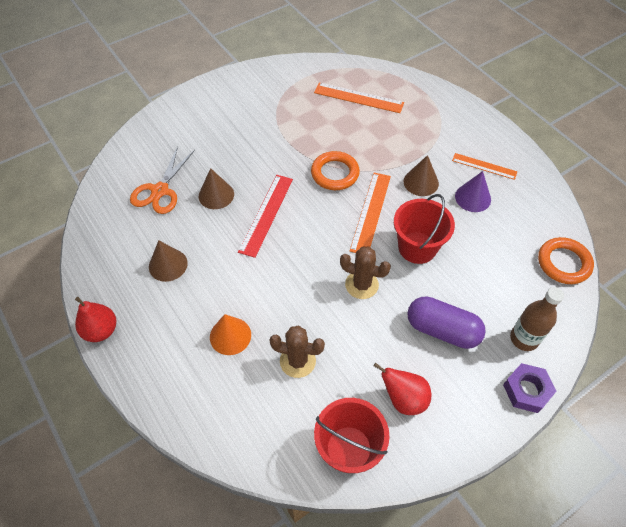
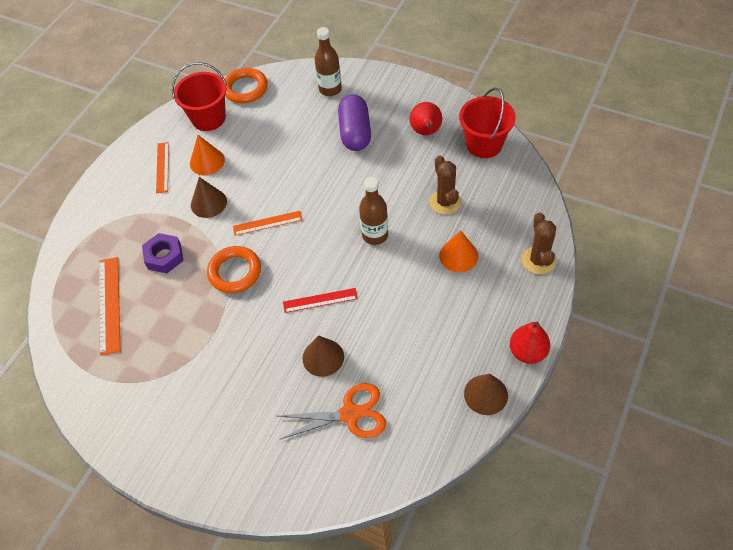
camera: 115 degrees left, 0 degrees up
(168, 265) = (429, 345): brown cone -> brown cone (485, 394)
(266, 214) = (320, 300): red ruler -> red ruler, size x0.65
(301, 282) = (375, 235): none -> brown bottle
(361, 285) = (349, 195): brown cactus -> brown cactus (538, 260)
(370, 212) = (267, 223): orange ruler -> orange ruler, size x0.65
(417, 247) = (286, 176): red bucket -> red bucket (208, 118)
(473, 198) = (207, 161): purple cone -> orange cone
(527, 390) = (370, 76): purple nut -> purple nut (164, 256)

